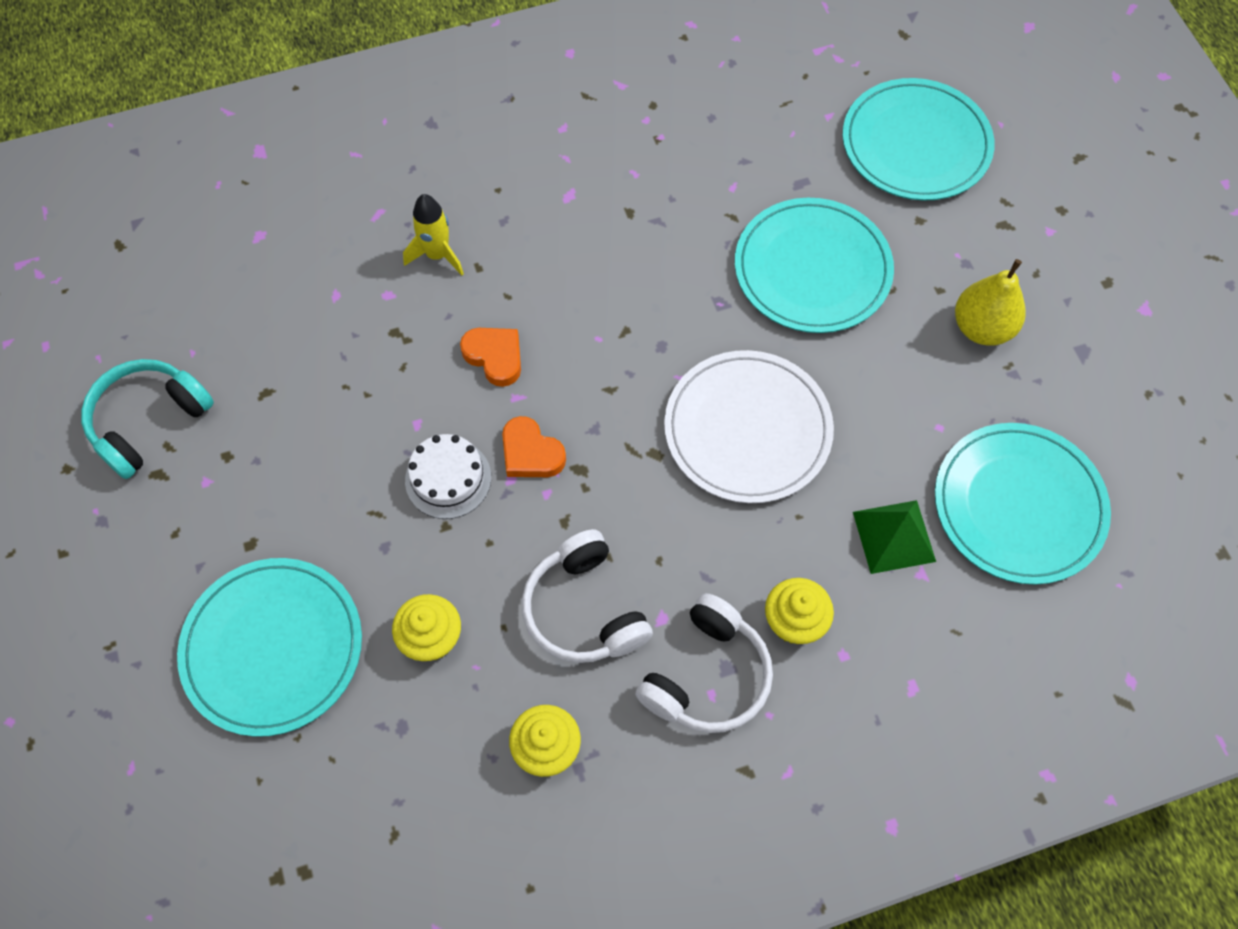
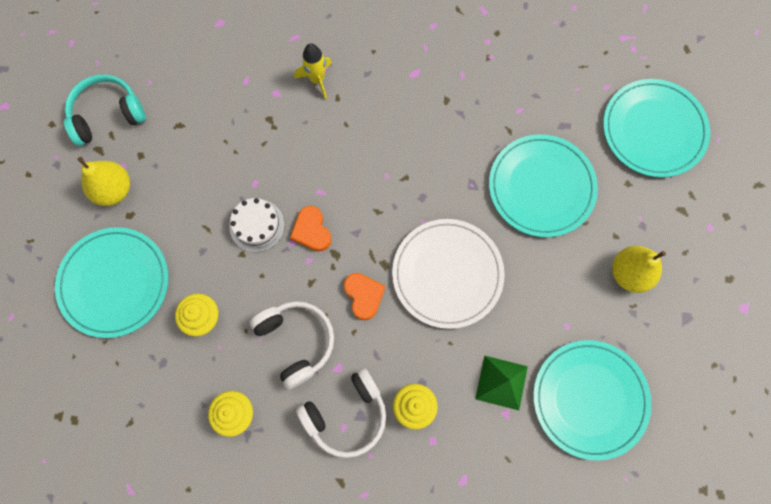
camera: 25 degrees right, 10 degrees up
(209, 519) = (114, 190): none -> yellow pear
(495, 357) = (319, 160): orange heart -> orange heart (364, 296)
(584, 609) = (296, 342): white headphones -> white headphones turned 150 degrees clockwise

